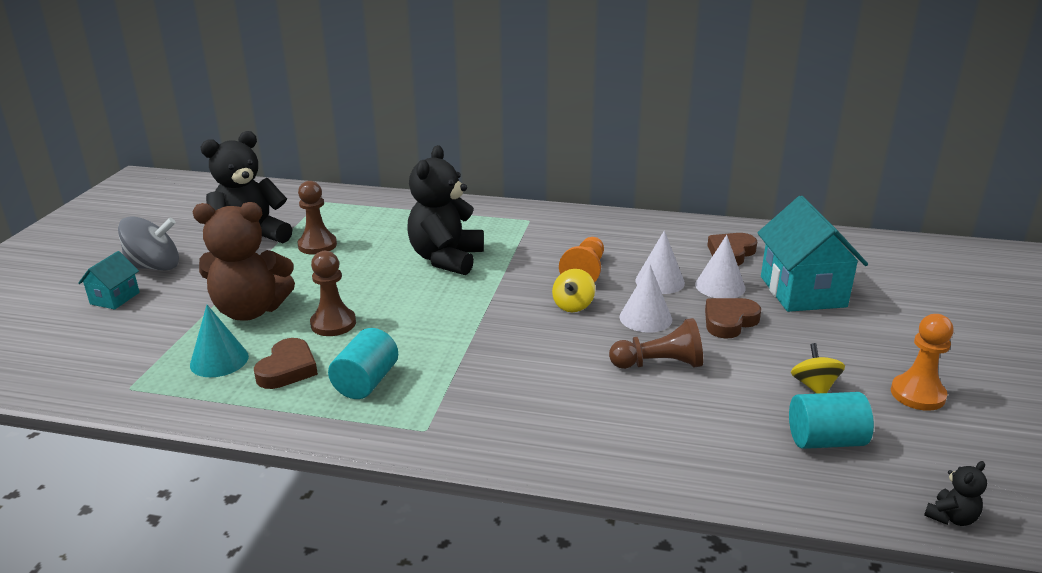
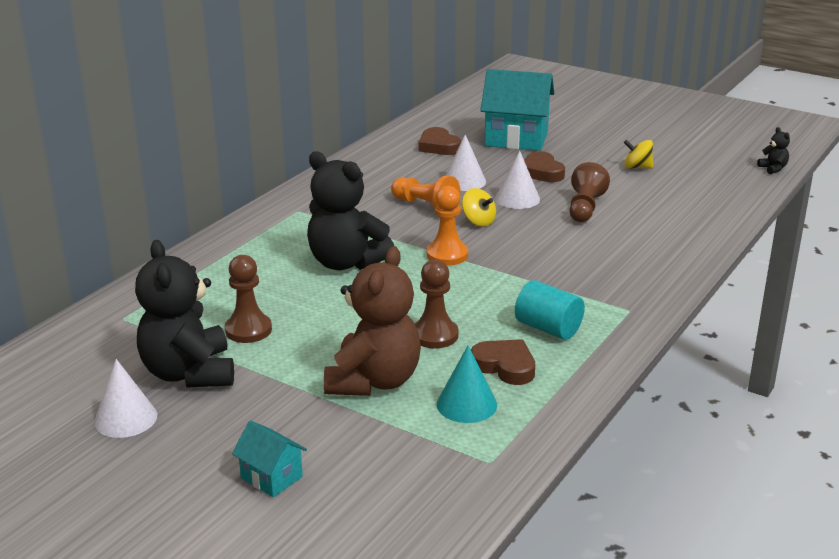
camera: 70 degrees left, 0 degrees up
(154, 267) = (205, 447): grey spinning top -> none
(720, 286) = (488, 162): white cone -> white cone (126, 418)
(825, 440) = (695, 180): turquoise cylinder -> none
(917, 394) = (659, 143): orange pawn -> orange pawn (447, 255)

